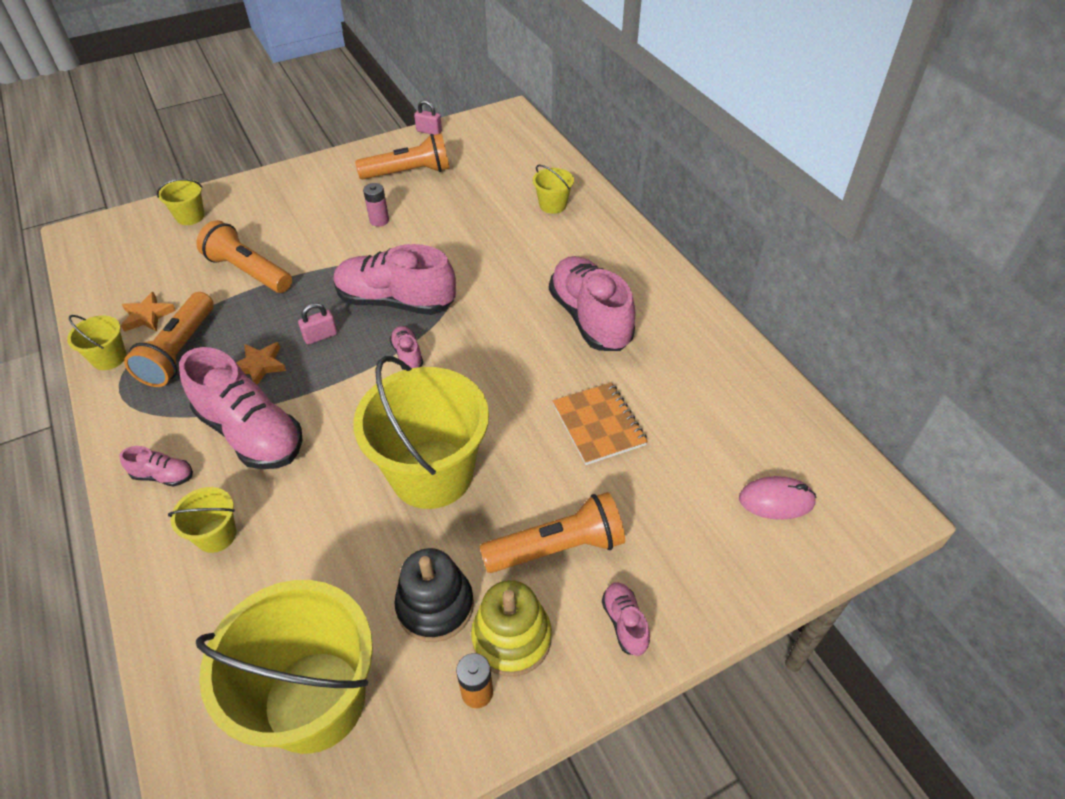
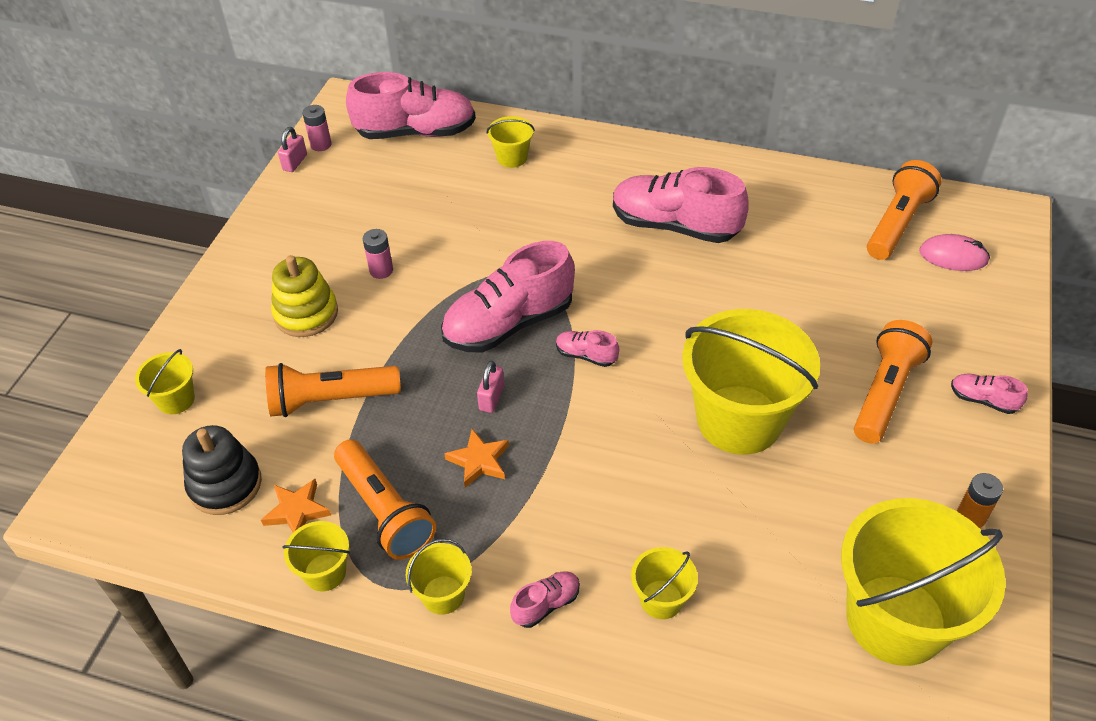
camera: 45 degrees left, 0 degrees up
(132, 421) = (443, 595): none -> yellow bucket
(251, 433) = (561, 512): pink shoe -> pink shoe (416, 132)
(408, 173) = (338, 212): orange flashlight -> orange flashlight (897, 224)
(429, 131) = (295, 162): pink padlock -> pink padlock turned 45 degrees counterclockwise
(435, 606) = (873, 495): black stacking toy -> black stacking toy (225, 484)
(457, 130) = (321, 145): none -> pink battery
(511, 638) = (941, 468): yellow stacking toy -> yellow stacking toy (306, 314)
(599, 425) = (791, 295): orange notebook -> none
(776, 500) = (953, 256): pink mouse -> pink mouse turned 60 degrees clockwise

